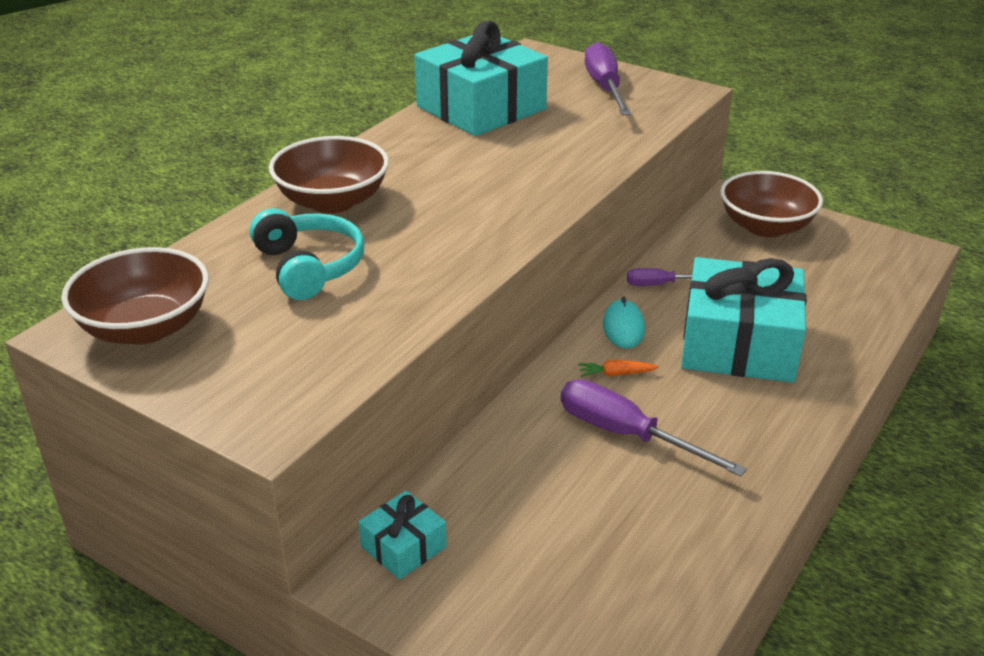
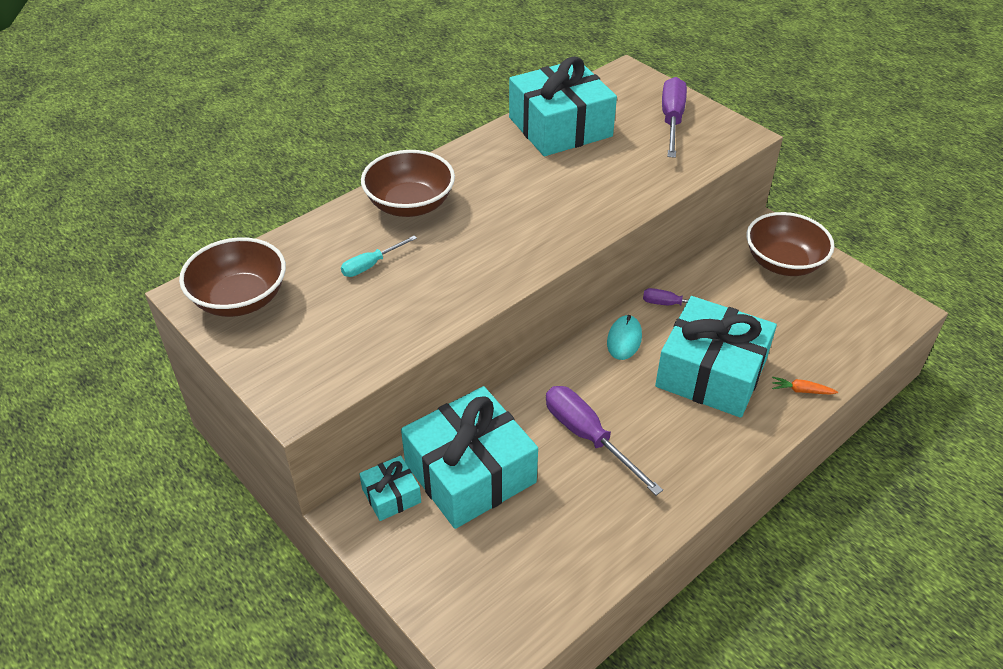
camera: 15 degrees right, 10 degrees up
(308, 267) = (371, 265): turquoise headphones -> turquoise screwdriver
(497, 501) = (470, 473): none -> turquoise gift
(616, 374) = (601, 381): orange carrot -> orange carrot (801, 390)

